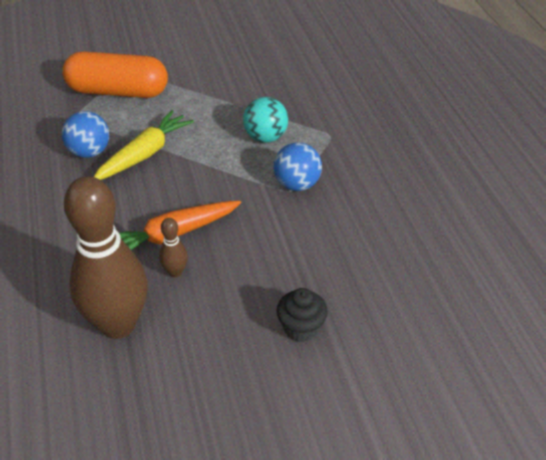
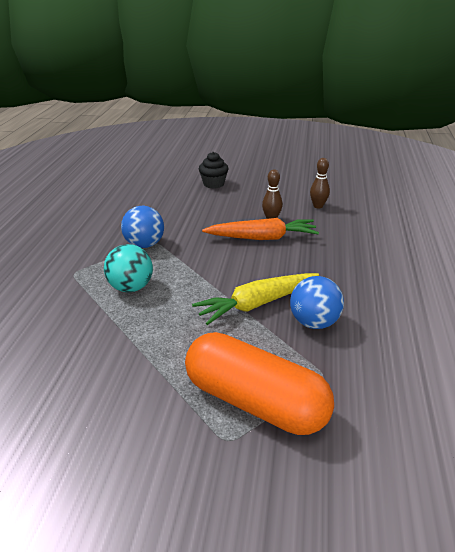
camera: 155 degrees left, 10 degrees down
(118, 324) = (318, 206): brown bowling pin -> brown bowling pin, size x0.41

